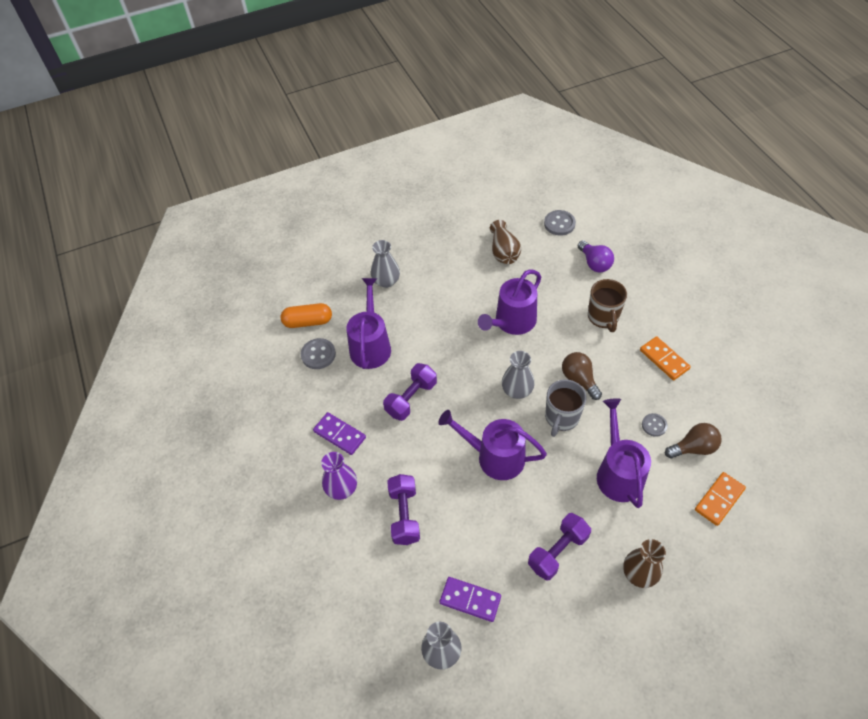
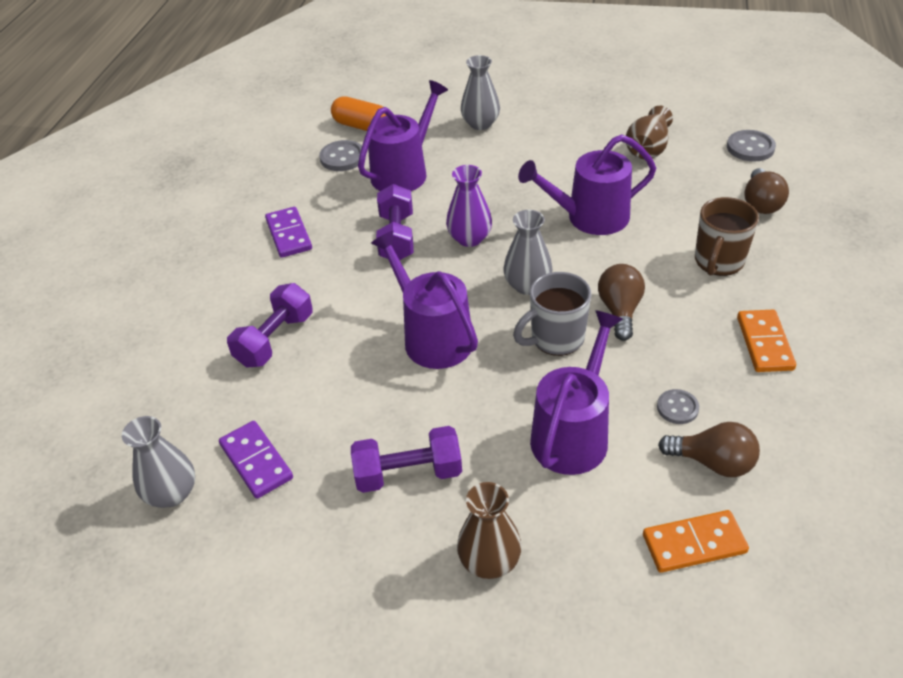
camera: 35 degrees right, 10 degrees down
(341, 488) = (239, 282): purple vase -> purple vase (469, 238)
(411, 398) = (396, 237): purple dumbbell -> purple dumbbell turned 75 degrees counterclockwise
(594, 263) = (761, 203): purple light bulb -> brown light bulb

